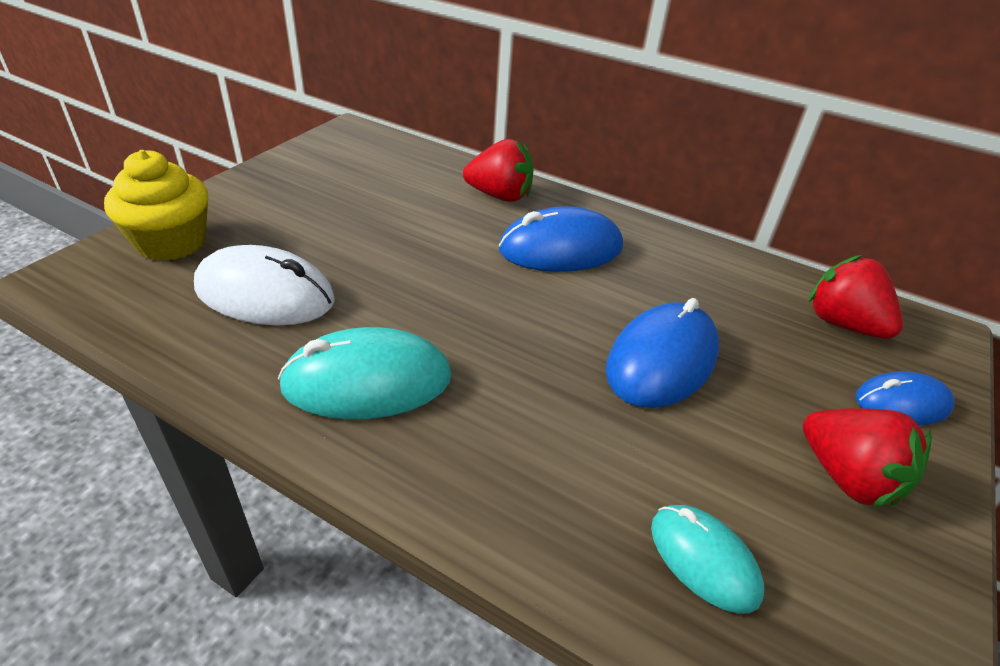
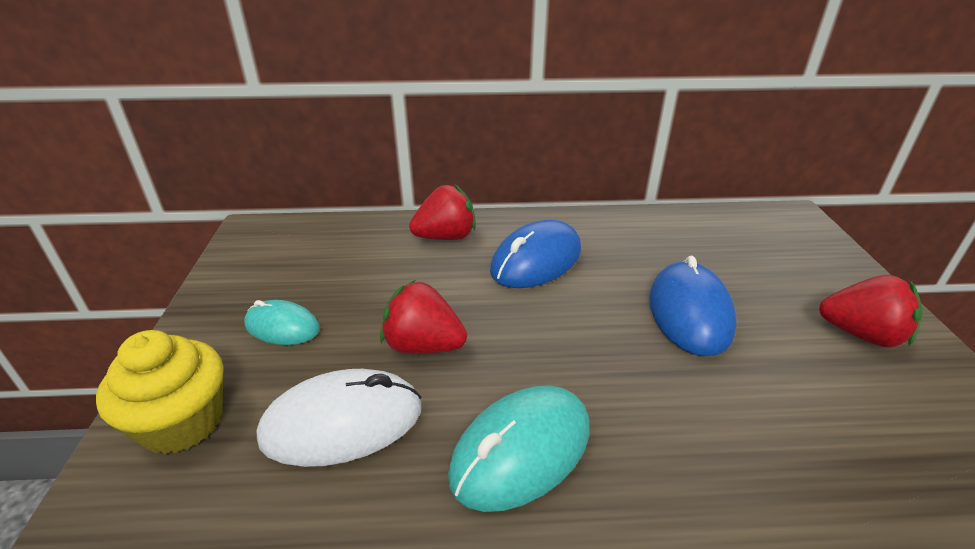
camera: 30 degrees left, 5 degrees down
(703, 559) = (865, 441): turquoise mouse -> turquoise mouse (282, 327)
(842, 324) = (750, 233): red strawberry -> red strawberry (423, 345)
(902, 403) = (830, 270): blue mouse -> none

